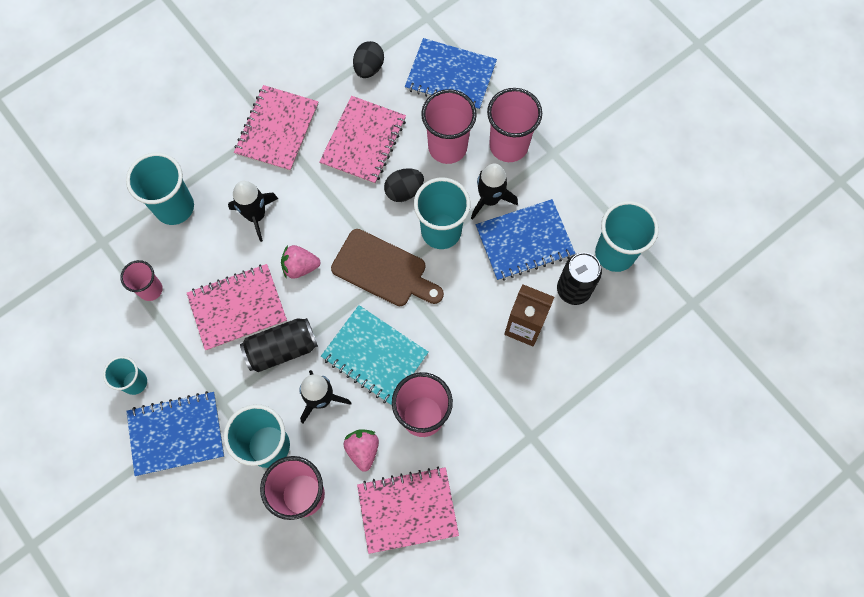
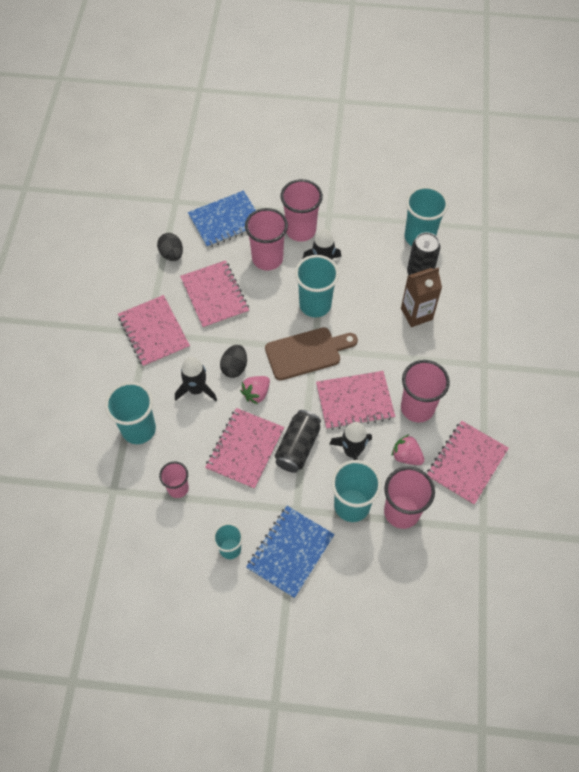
camera: 45 degrees left, 10 degrees down
(374, 356) = (355, 401): turquoise notebook -> pink notebook
(404, 191) = (269, 302): black egg -> black egg (234, 367)
(524, 241) = (366, 271): blue notebook -> none

